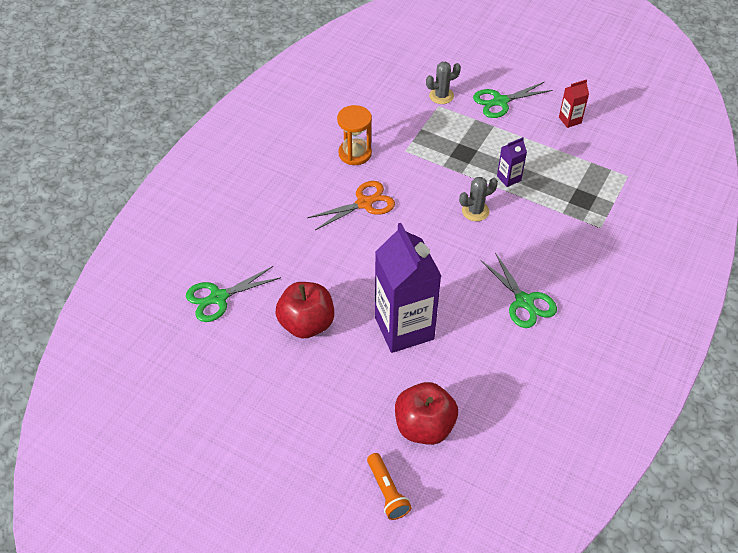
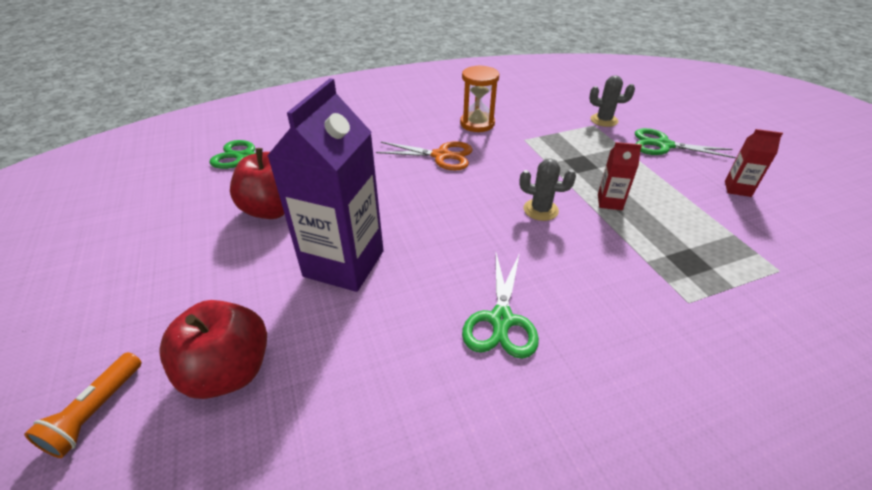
camera: 40 degrees right, 10 degrees down
(509, 178) = (609, 202): purple carton -> red carton

